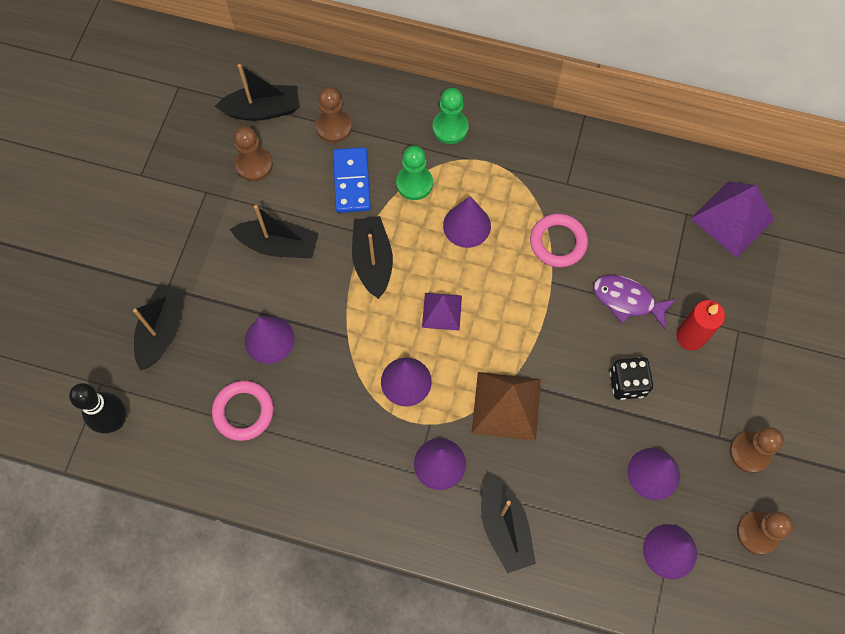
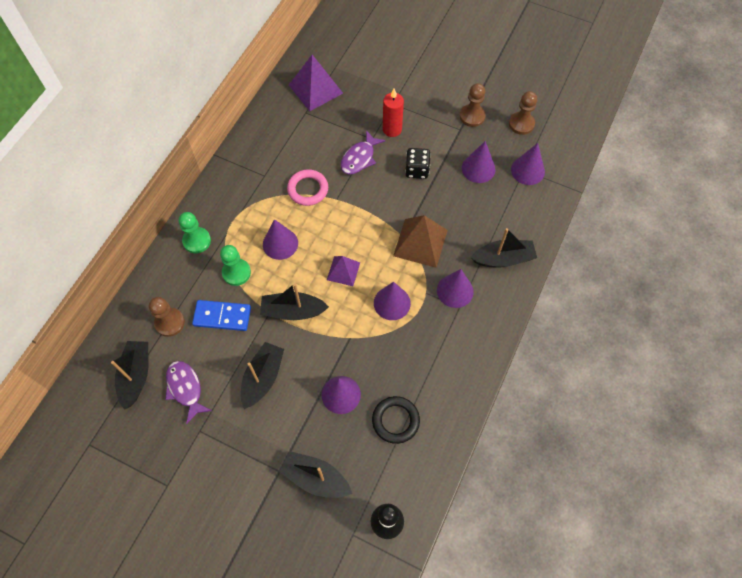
camera: 80 degrees left, 5 degrees down
(243, 411) = (395, 420): pink ring -> black ring
(254, 165) = (185, 388): brown pawn -> purple fish

